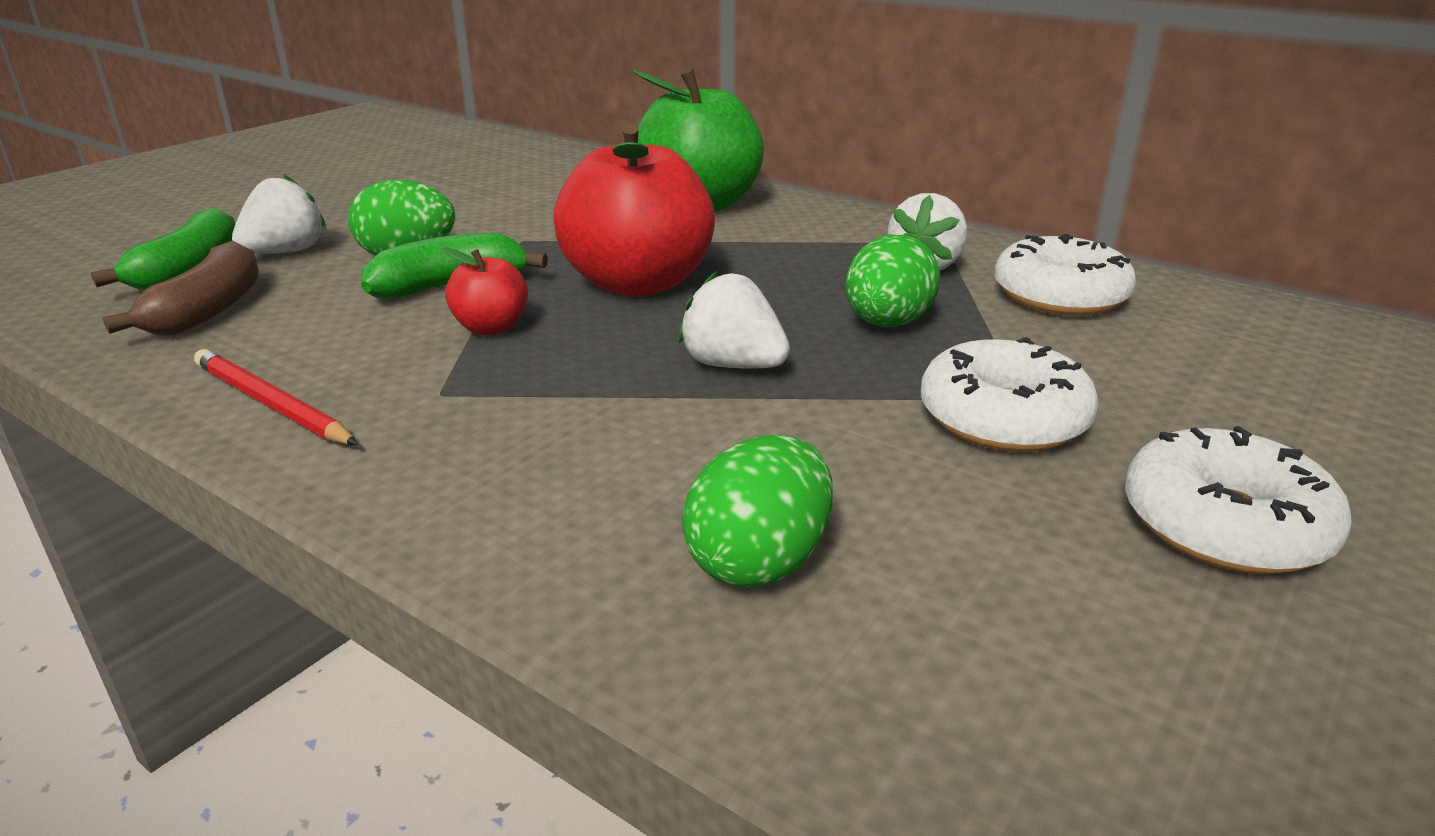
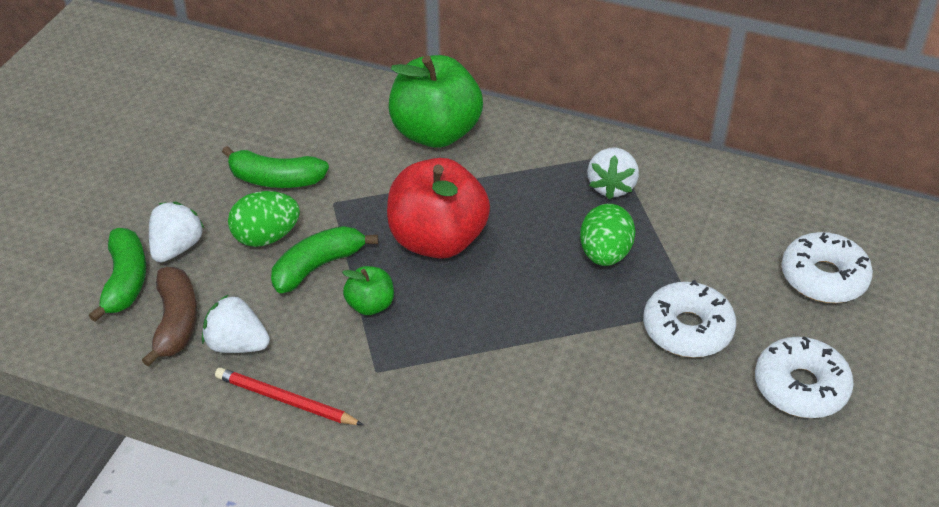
camera: 15 degrees left, 15 degrees up
(465, 217) = (275, 179): none -> green banana
(491, 328) = (370, 305): red apple -> green apple
(733, 365) = (530, 312): white strawberry -> white strawberry (237, 344)
(759, 561) = (598, 457): green egg -> none
(1059, 296) = (698, 205): white donut -> white donut (823, 277)

